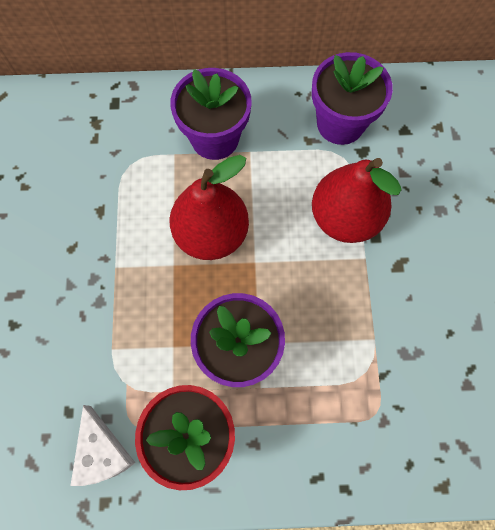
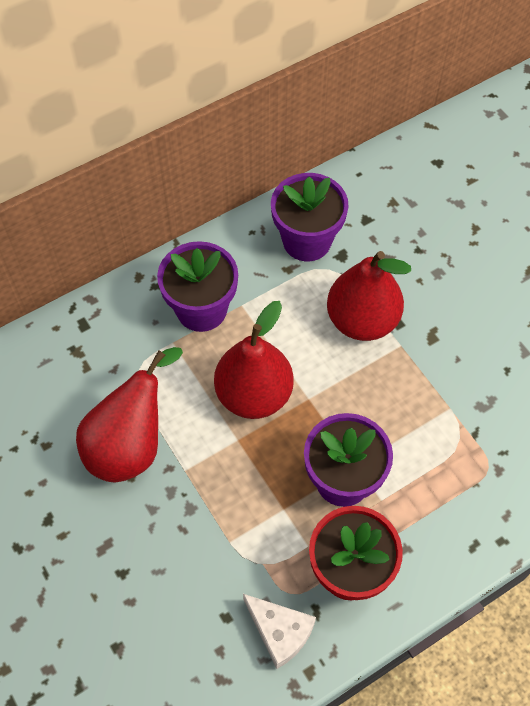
camera: 30 degrees left, 10 degrees down
(87, 222) = (131, 445): none -> red pear

